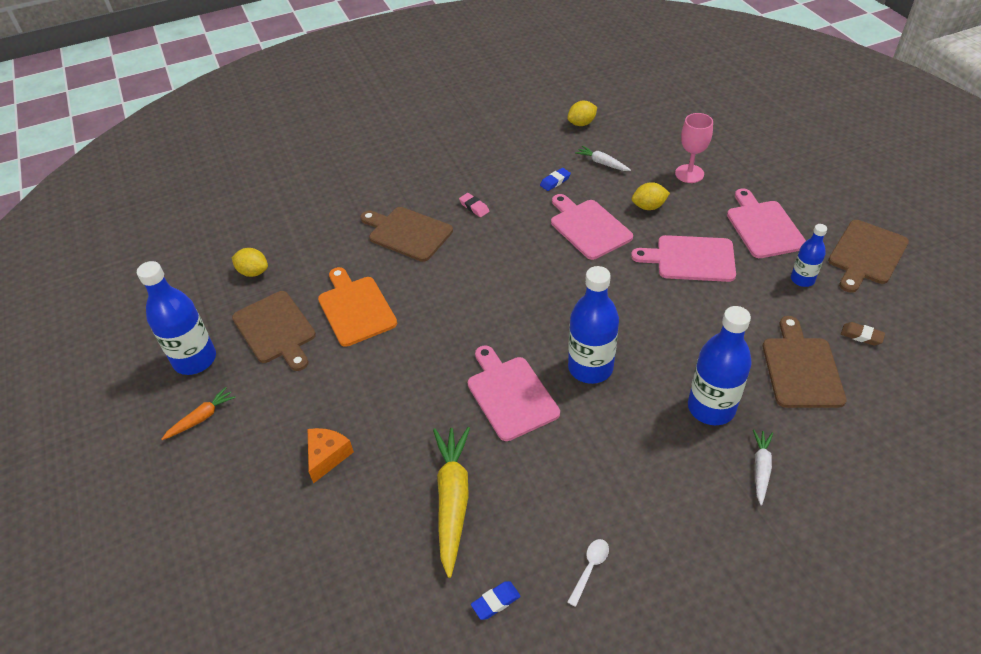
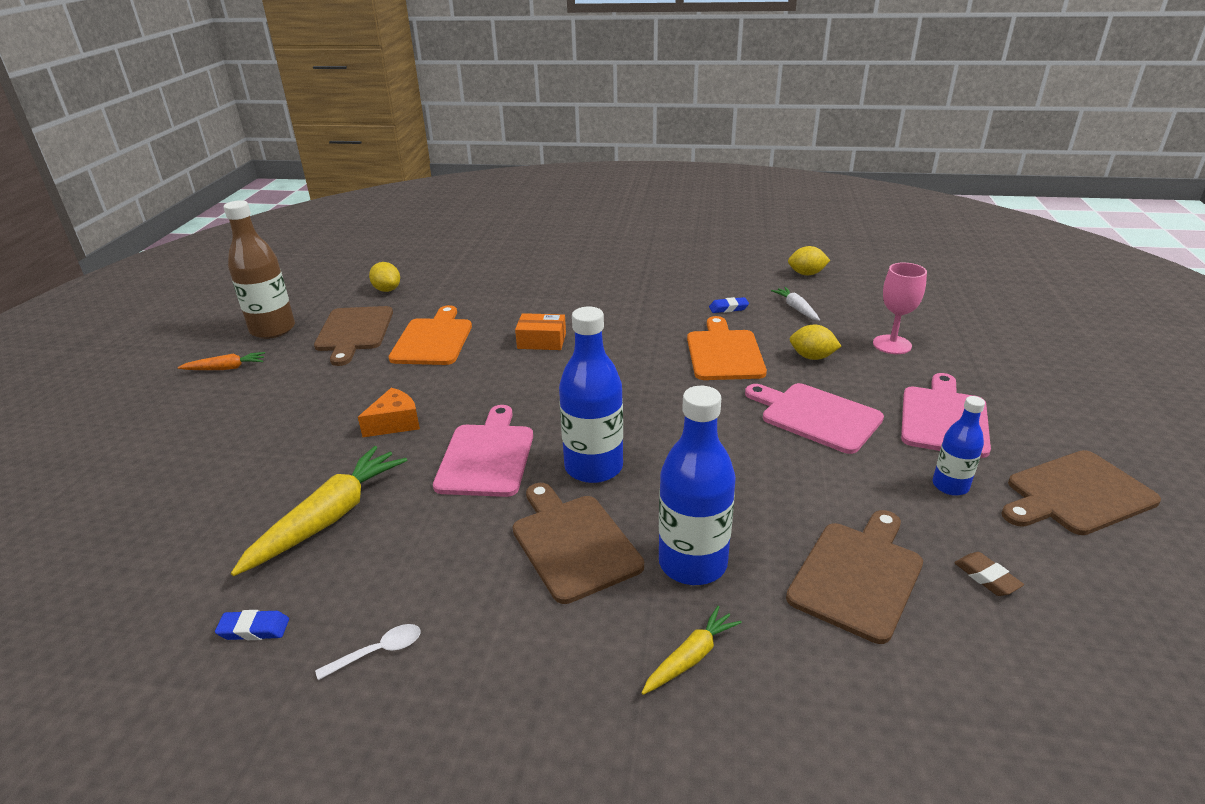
camera: 30 degrees right, 15 degrees down
(195, 360) = (273, 329): blue bottle -> brown bottle
(327, 456) = (275, 434): orange cheese -> orange cheese (395, 423)
(407, 233) = (542, 303): brown cutting board -> brown cutting board (573, 543)
(445, 272) = (541, 341): none -> orange box
(474, 207) = (625, 304): pink eraser -> none
(588, 227) = (724, 353): pink cutting board -> orange cutting board
(761, 468) = (691, 657): white carrot -> yellow carrot

